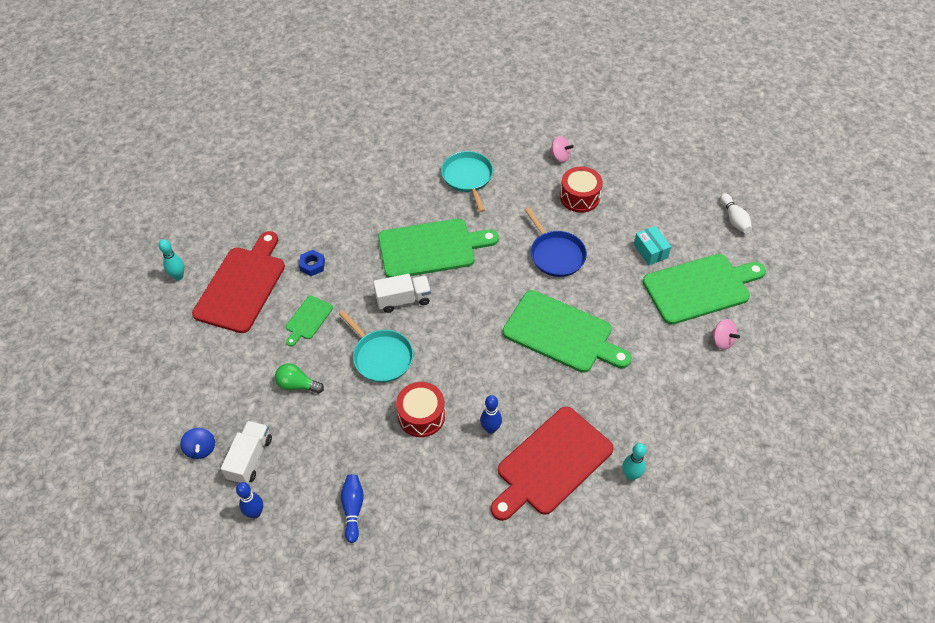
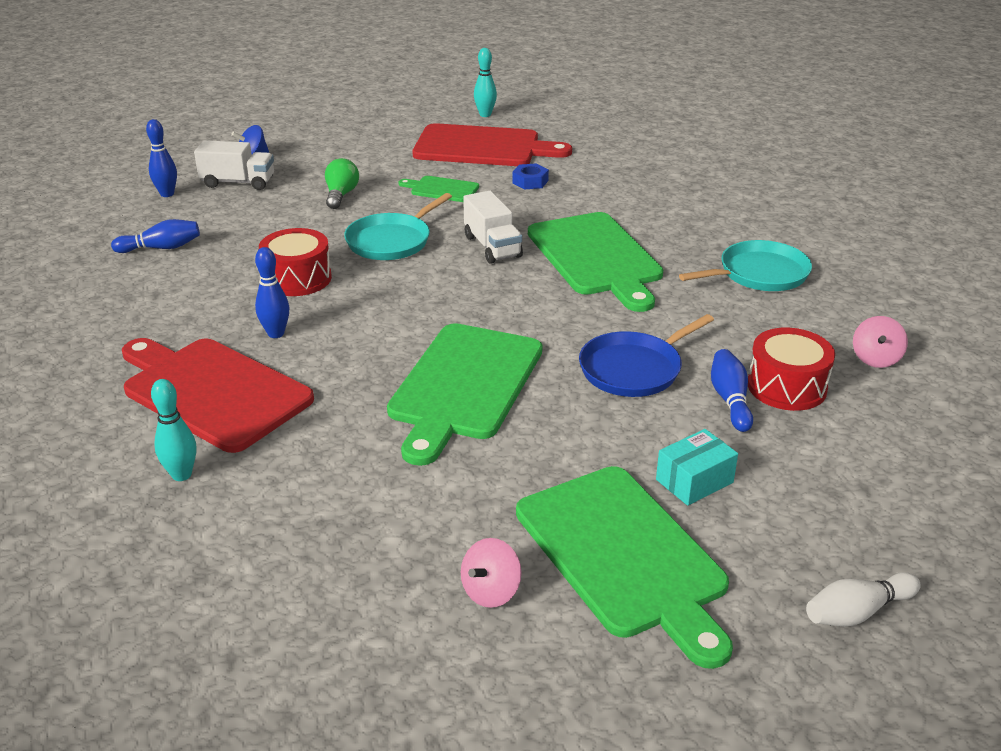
camera: 80 degrees right, 20 degrees down
(588, 222) = (730, 400): none -> blue bowling pin

